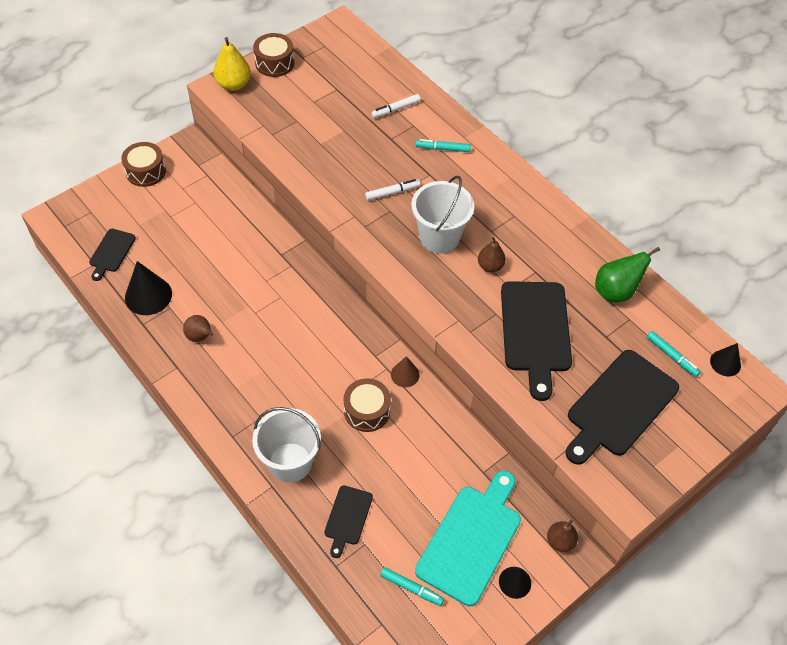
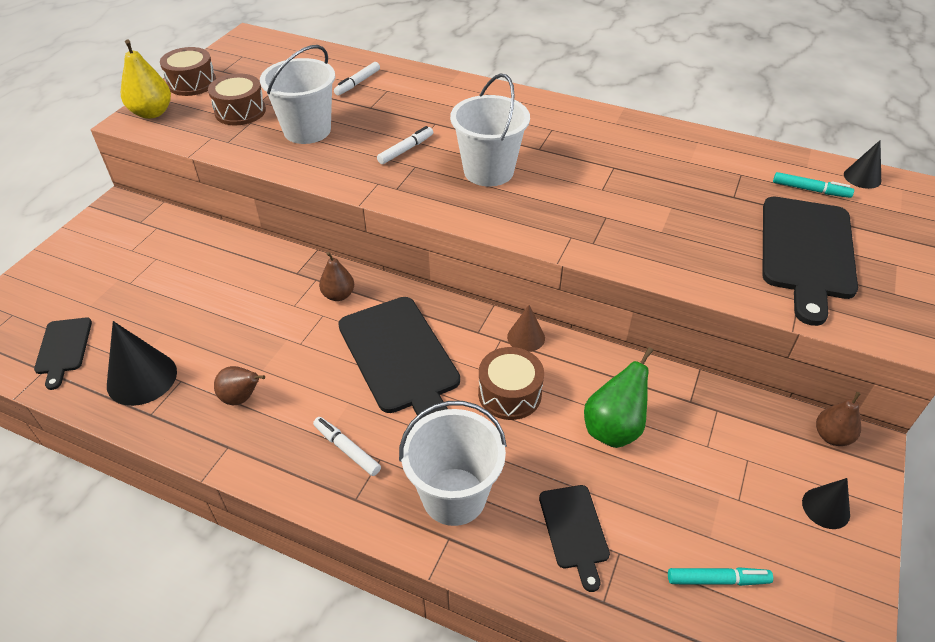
camera: 25 degrees left, 10 degrees down
(146, 171) = (72, 249): brown drum -> brown drum (240, 111)
(244, 402) = (347, 449): none -> white marker
(332, 145) = (307, 130): none -> white bucket
(443, 149) = (432, 99): turquoise marker -> none
(471, 539) = (738, 482): turquoise cutting board -> none
(490, 266) = (563, 178): brown pear -> brown pear (338, 295)
(535, 331) = (661, 218): black cutting board -> black cutting board (400, 358)
(616, 291) = (706, 156): green pear -> green pear (613, 429)

